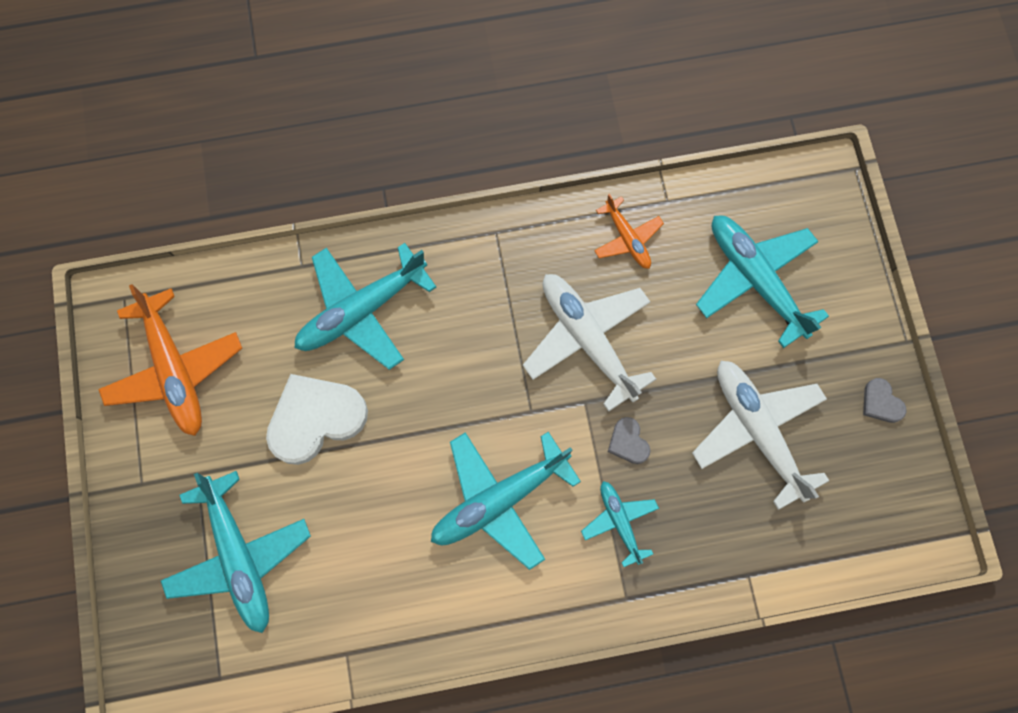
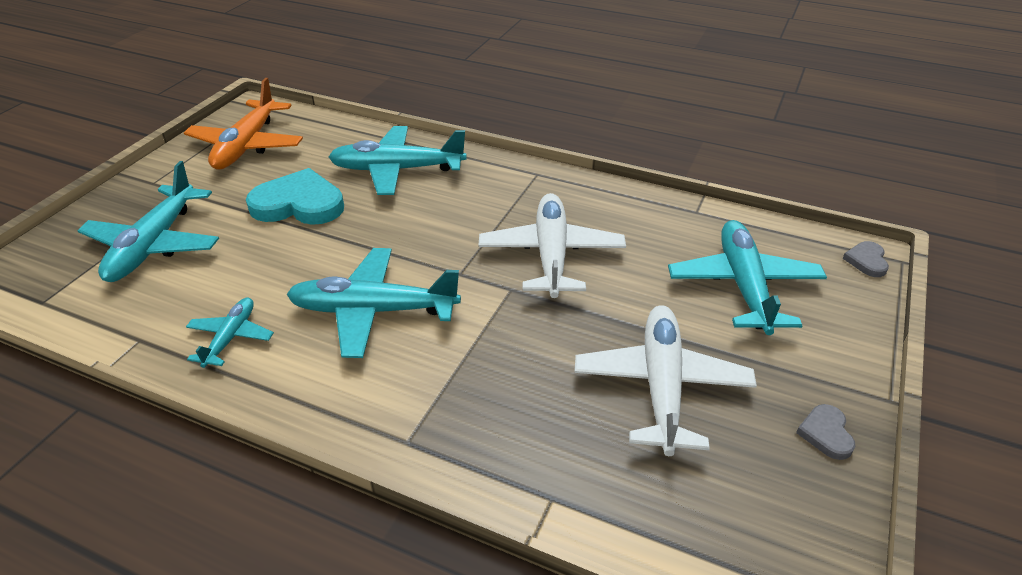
camera: 35 degrees right, 35 degrees down
(315, 419) = (299, 204): white heart -> turquoise heart
(619, 521) = (460, 380): turquoise plane -> turquoise plane (231, 337)
(627, 238) = (641, 217): orange plane -> none
(628, 442) = (524, 331): grey heart -> grey heart (866, 261)

